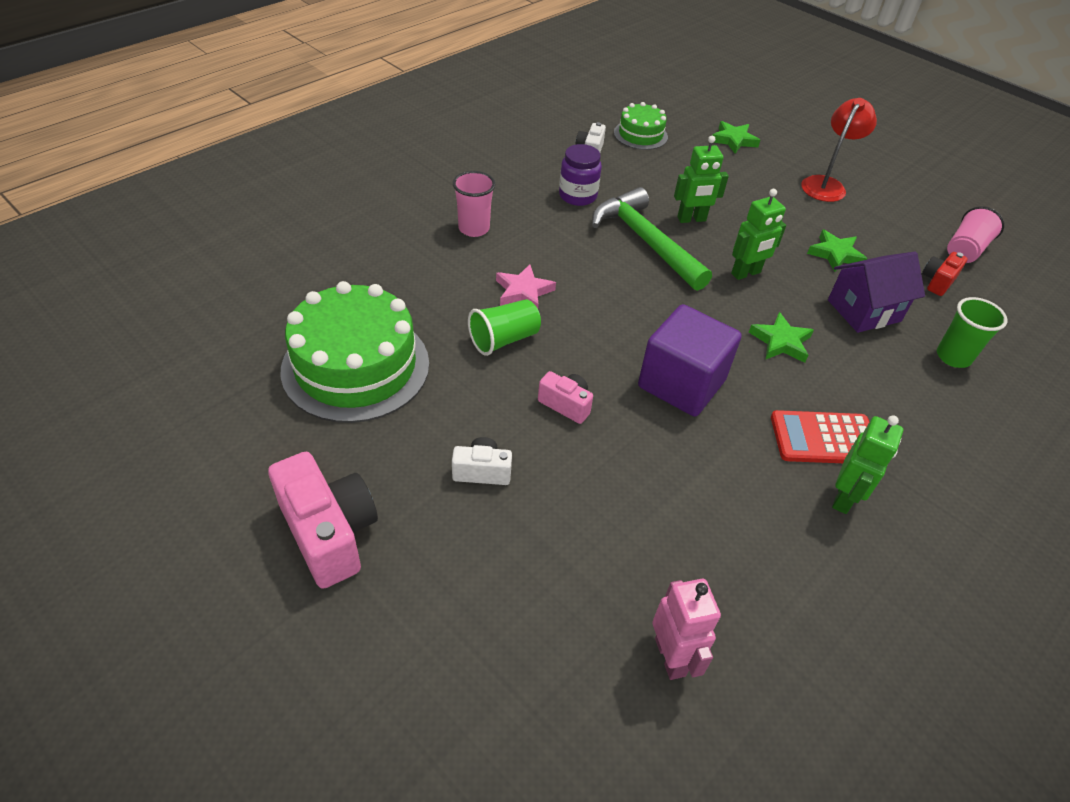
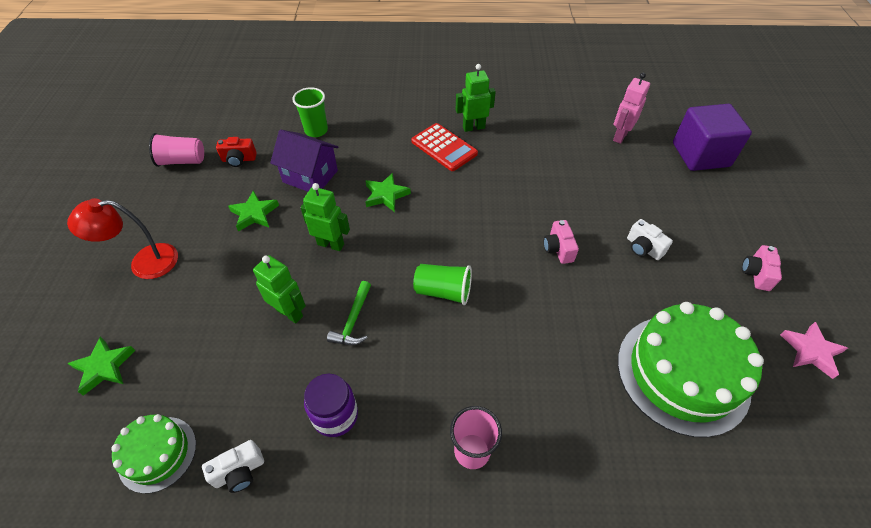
camera: 130 degrees left, 5 degrees up
(329, 533) = (756, 274): pink camera -> pink camera, size x0.53
(504, 339) = (554, 317): green cup -> green cup (443, 291)
(523, 291) = (499, 346): pink star -> pink star (811, 351)
(645, 241) = (353, 321): green hammer -> green hammer, size x0.50
(681, 383) = (476, 214): purple cube -> purple cube (700, 155)

